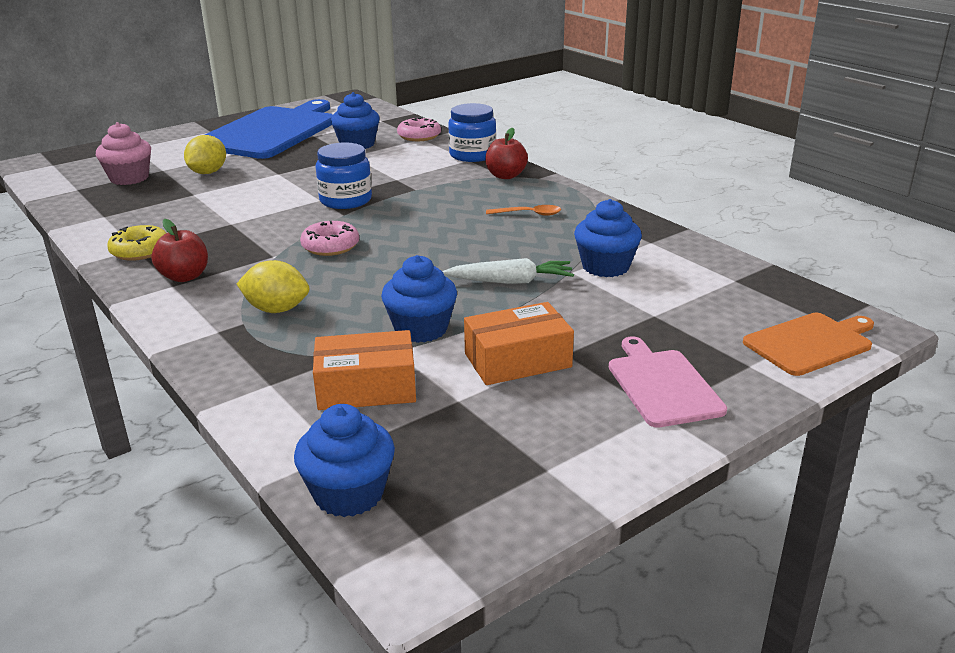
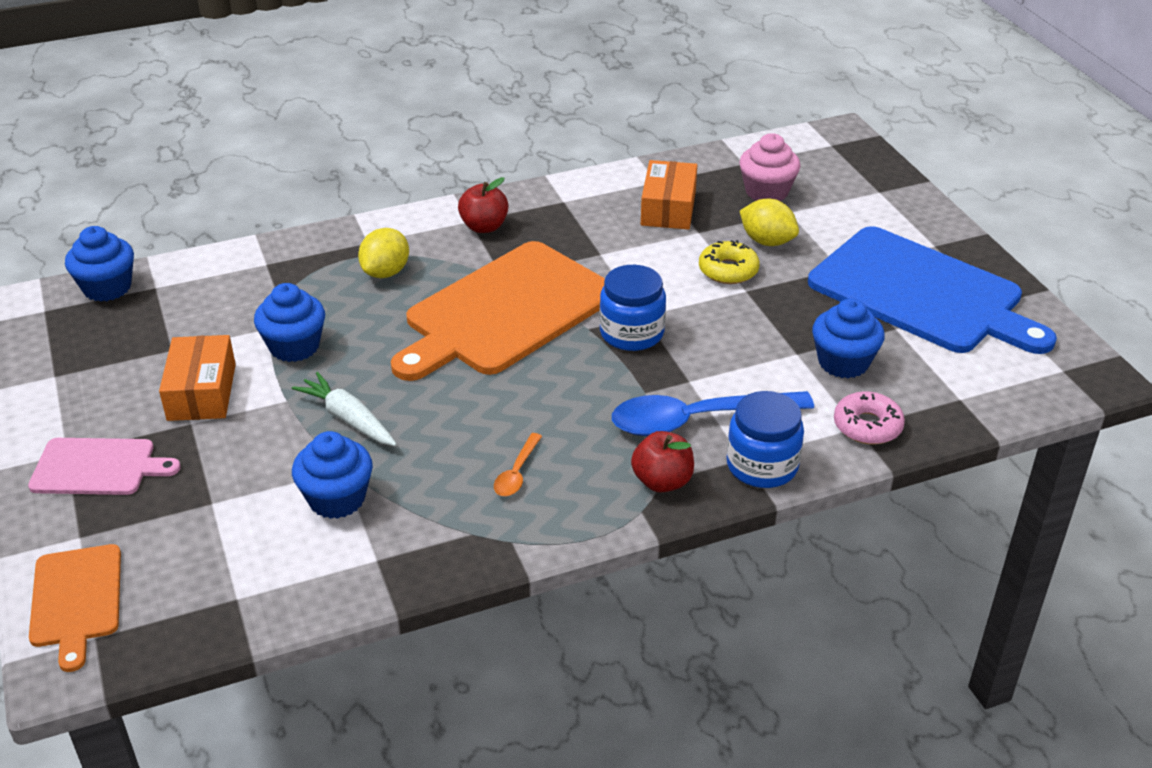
camera: 105 degrees right, 10 degrees up
(140, 251) = (556, 203): yellow donut -> yellow donut (728, 270)
(330, 246) = (505, 312): pink donut -> orange cutting board
(366, 388) = (224, 307): orange box -> orange box (668, 208)
(438, 173) = (697, 420): none -> blue spoon
(510, 281) = (348, 419): white carrot -> white carrot turned 120 degrees clockwise

